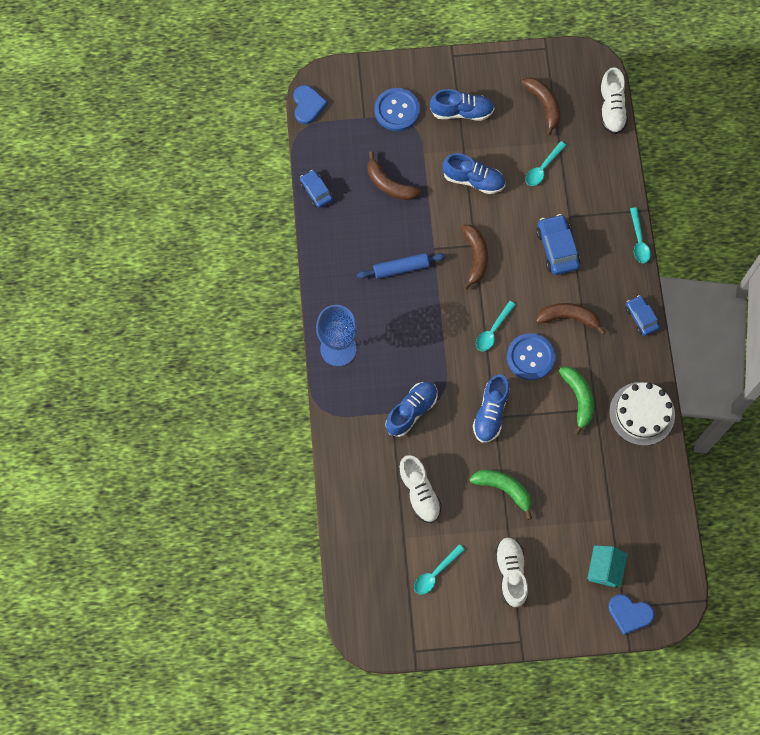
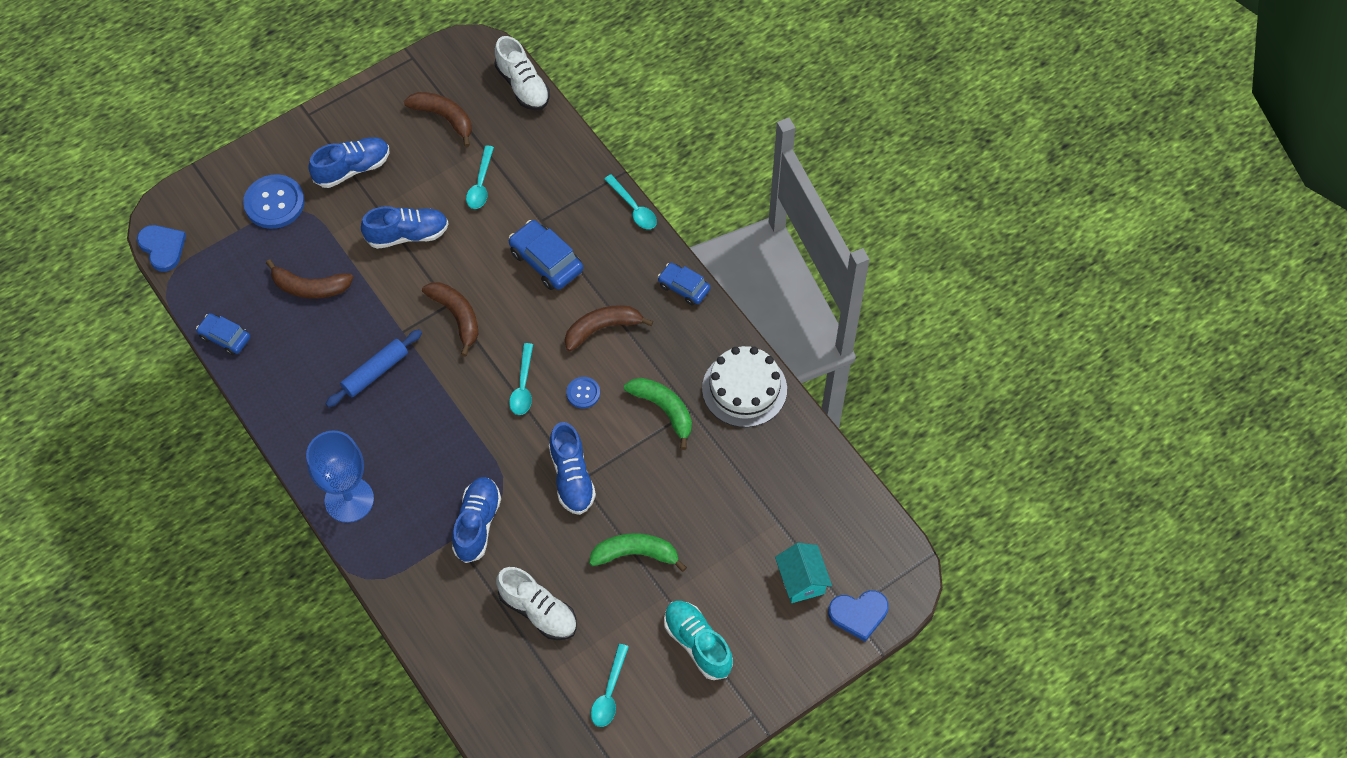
camera: 30 degrees left, 10 degrees down
(510, 573) = (697, 644): white shoe -> turquoise shoe
(530, 357) = (583, 393): blue button -> blue button, size x0.54

